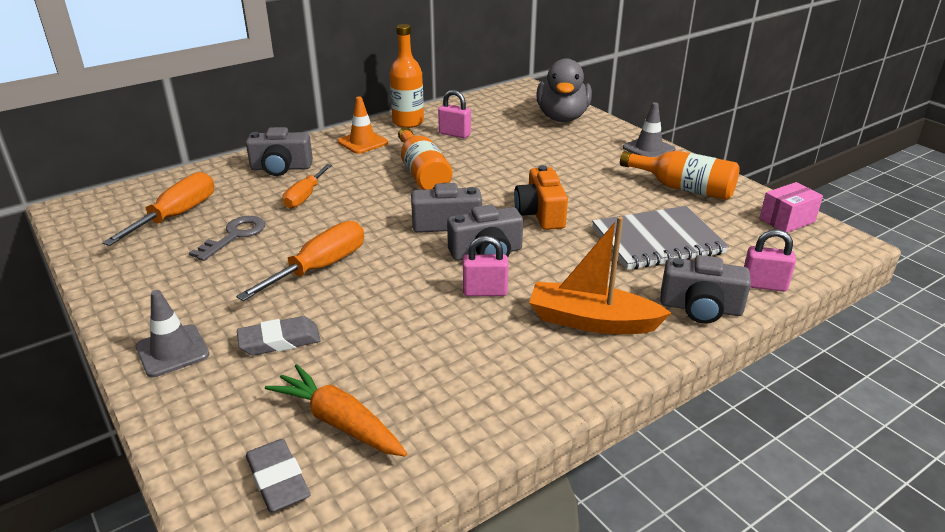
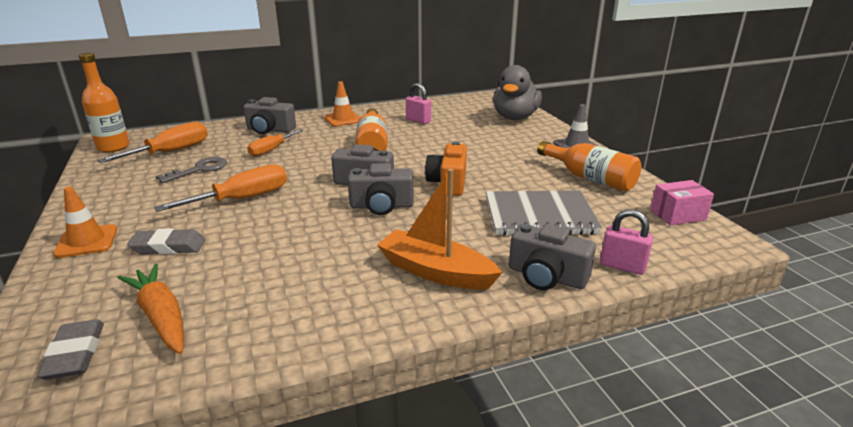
camera: 15 degrees right, 5 degrees down
(172, 351) = (86, 241): grey traffic cone -> orange traffic cone
(408, 122) = (388, 110): orange bottle -> orange bottle (113, 147)
(485, 292) = (358, 234): pink padlock -> none

